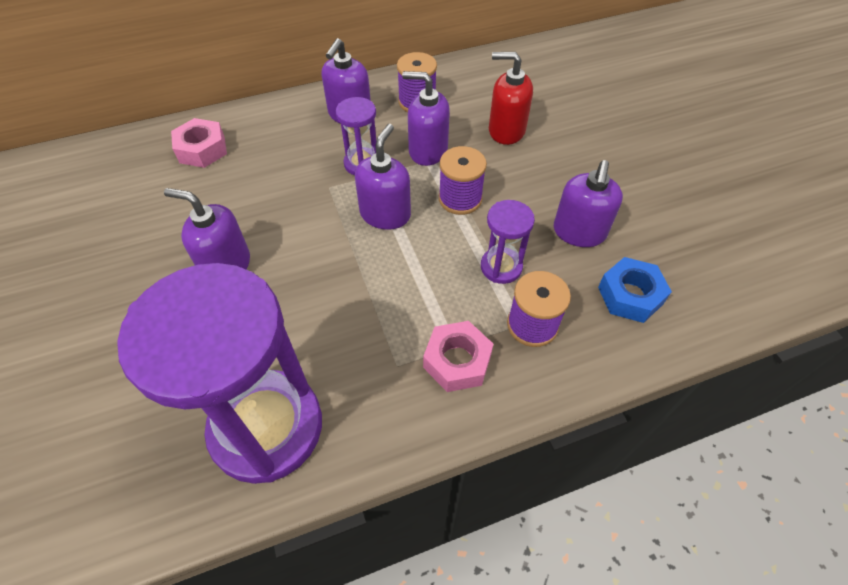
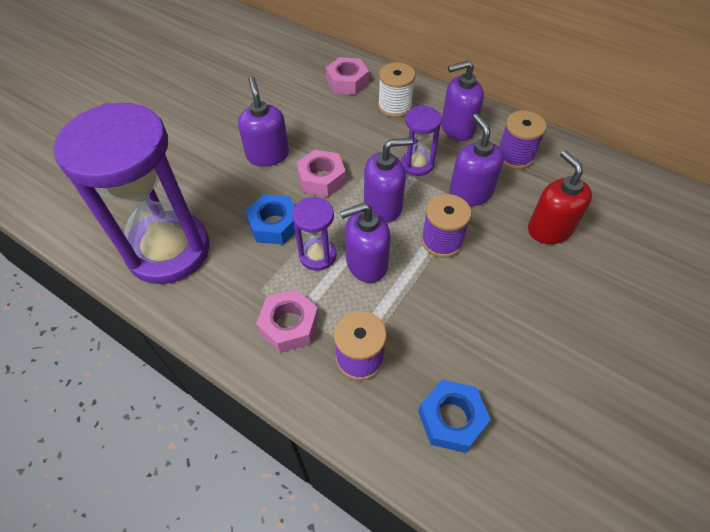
camera: 55 degrees right, 0 degrees up
(276, 137) = (394, 106): none -> white spool
(306, 240) = (321, 179): none -> pink nut
(326, 310) = (274, 225): none -> blue nut
(501, 267) = (398, 306): purple hourglass -> purple hourglass (317, 255)
(579, 232) = (486, 343): purple soap dispenser -> purple soap dispenser (366, 264)

